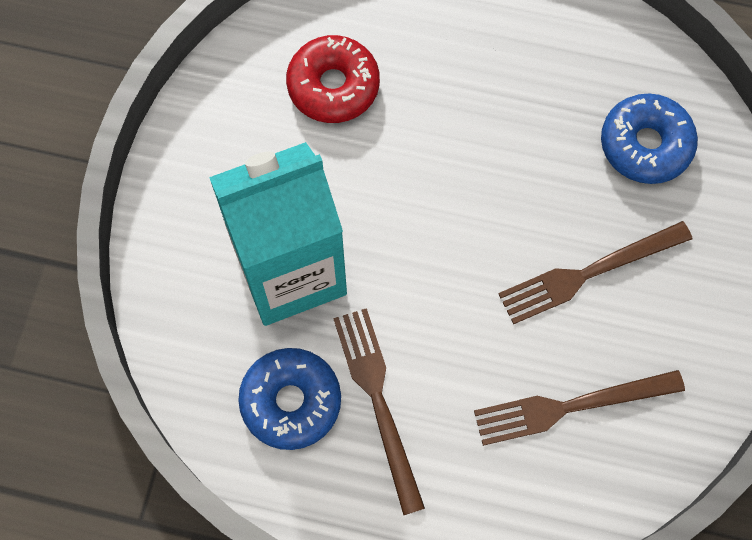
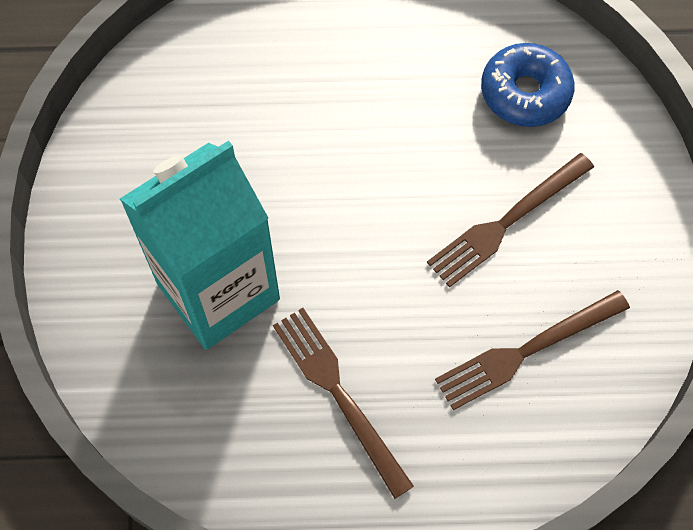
camera: 15 degrees left, 5 degrees down
(291, 401) = (252, 417): blue donut -> none
(333, 86) = (214, 108): red donut -> none

